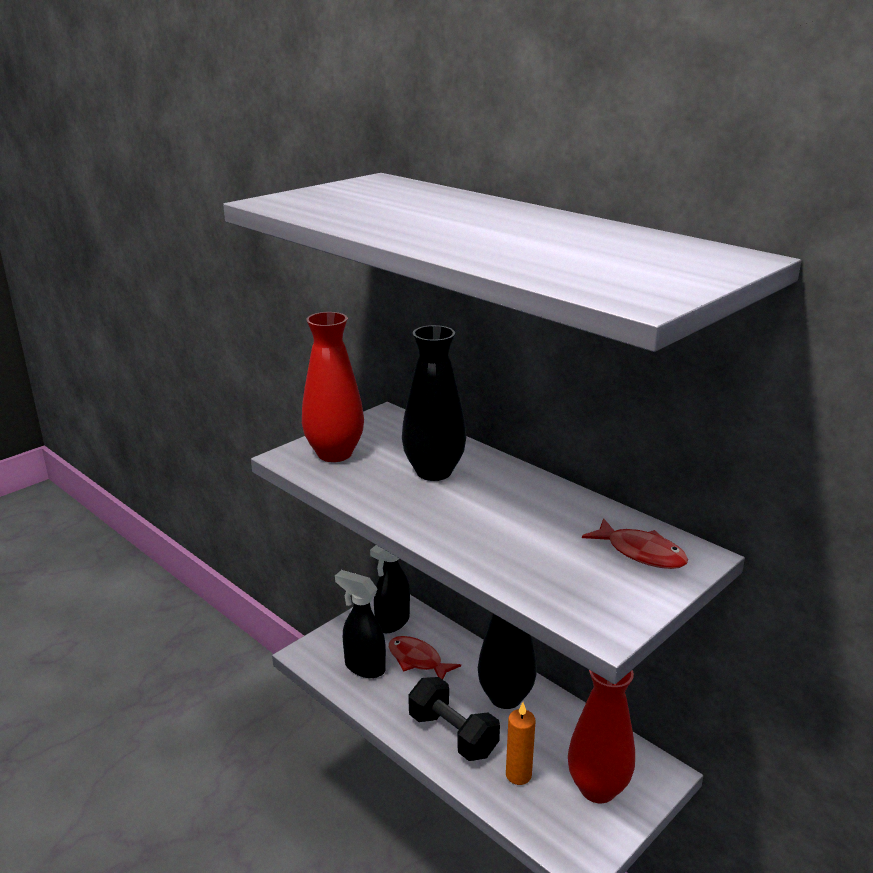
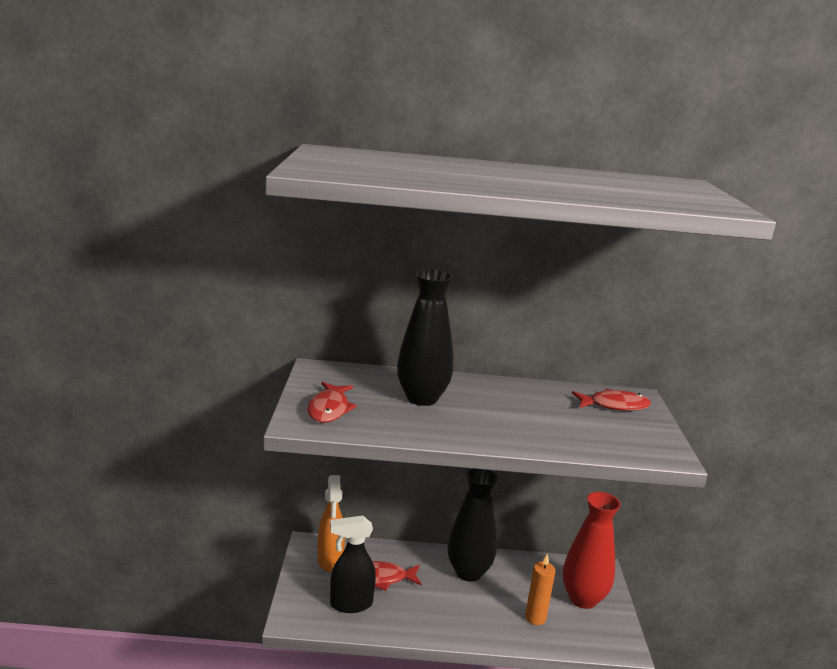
camera: 45 degrees left, 5 degrees down
(334, 454) = (329, 409): red vase -> red fish
(392, 623) = (330, 560): black spray bottle -> orange spray bottle
(452, 735) = (468, 616): black dumbbell -> none

